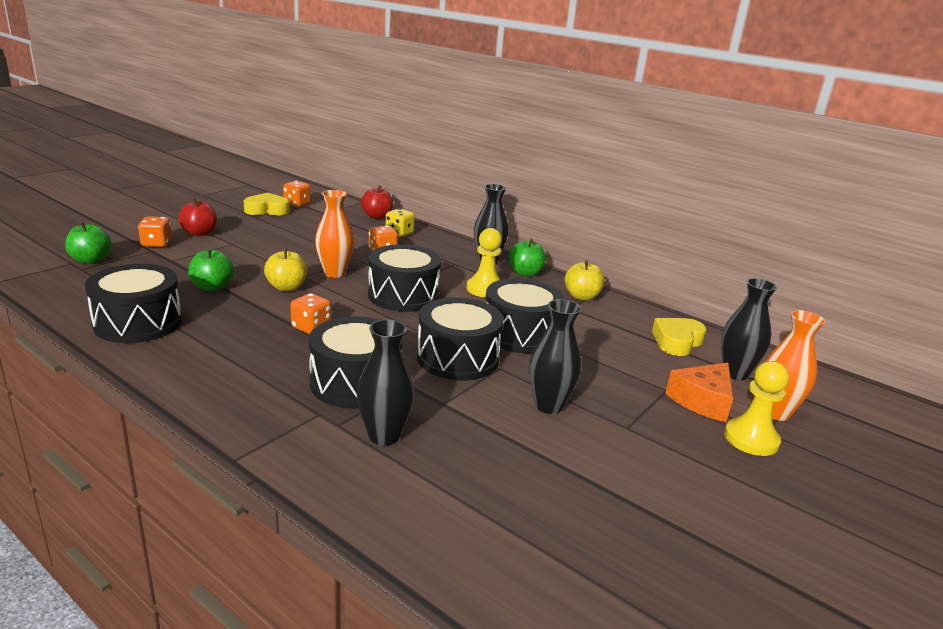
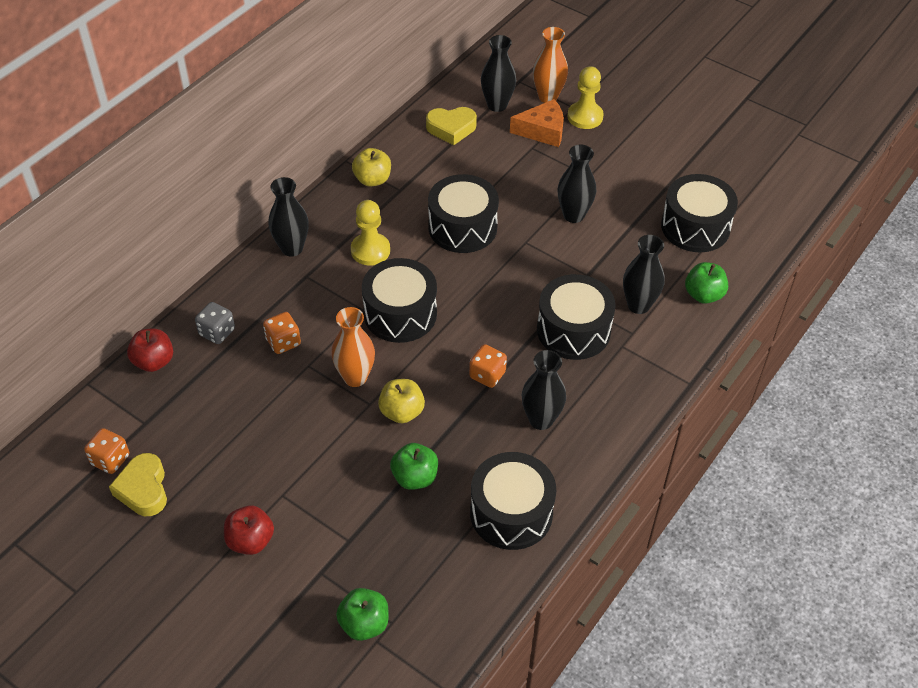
camera: 90 degrees left, 25 degrees up
(156, 244) = (297, 575): orange dice -> none
(238, 349) = (541, 420): none -> black vase
(399, 233) = (217, 332): yellow dice -> grey dice
(457, 358) = (516, 268): black drum -> black drum (695, 227)
(525, 273) = (322, 218): green apple -> green apple (703, 295)
(677, 341) = (451, 128): yellow heart -> yellow heart turned 45 degrees counterclockwise
(702, 401) = (543, 131): orange cheese -> orange cheese turned 45 degrees counterclockwise

